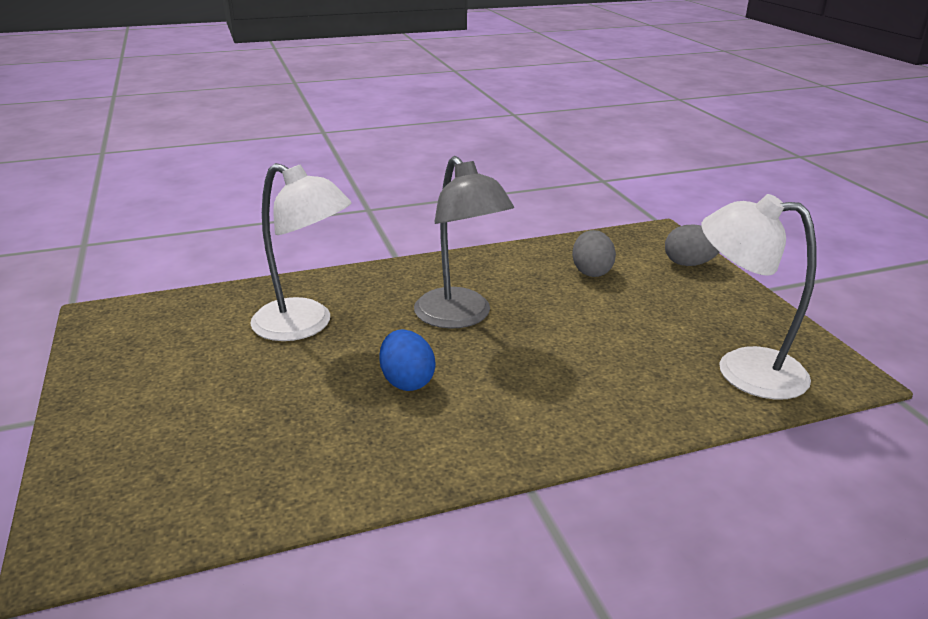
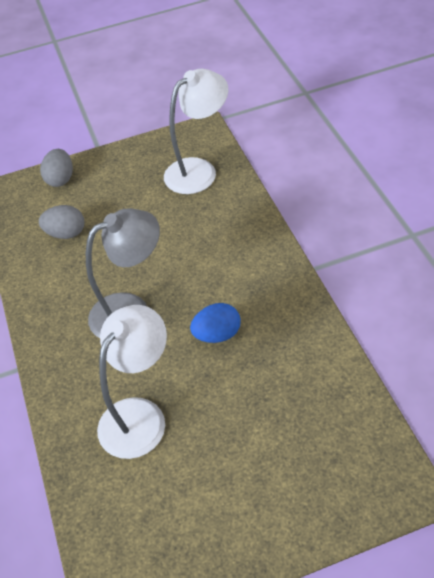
camera: 85 degrees left, 20 degrees up
(742, 370) = (199, 170): white lamp -> white lamp turned 150 degrees counterclockwise

